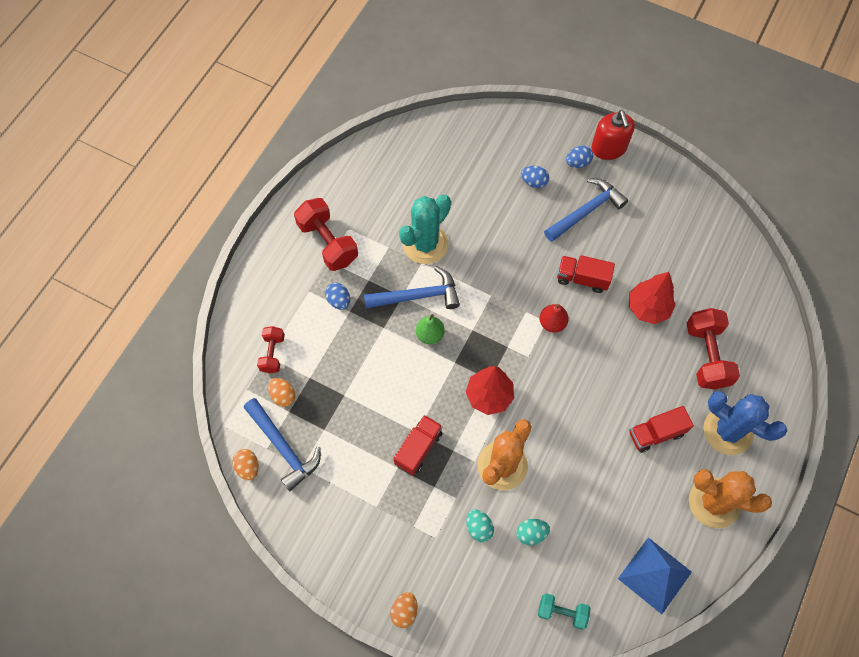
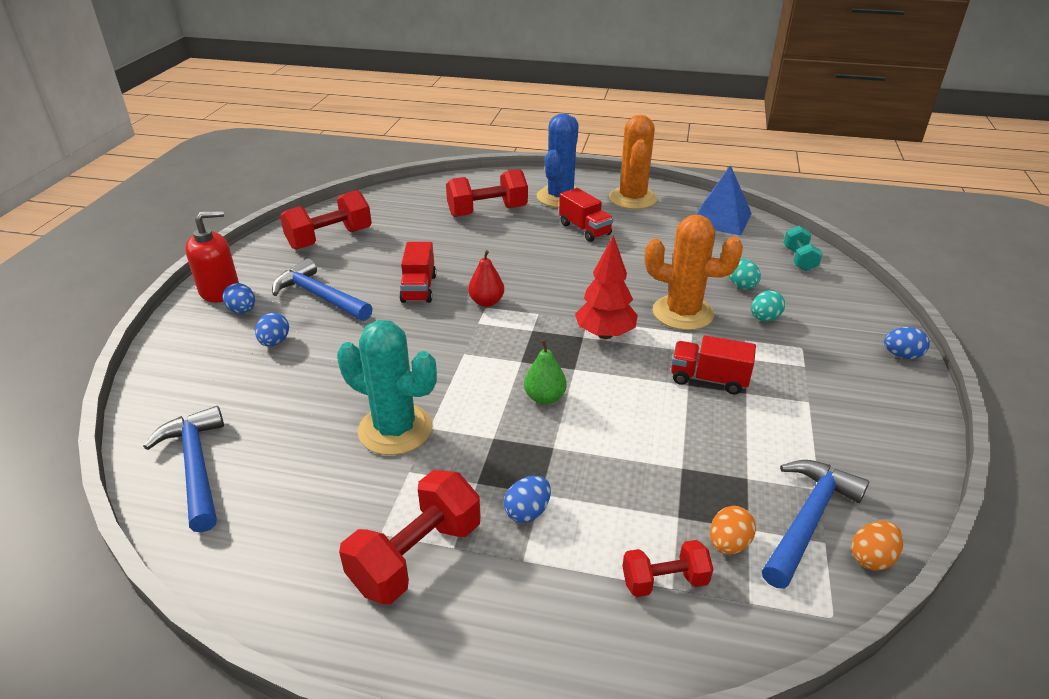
camera: 105 degrees left, 30 degrees down
(404, 611) = (901, 355): orange egg -> blue egg
(418, 296) = (487, 420): blue hammer -> blue hammer (196, 466)
(648, 308) = (444, 245): red tree -> none
(675, 222) = (330, 239): none -> red dumbbell

